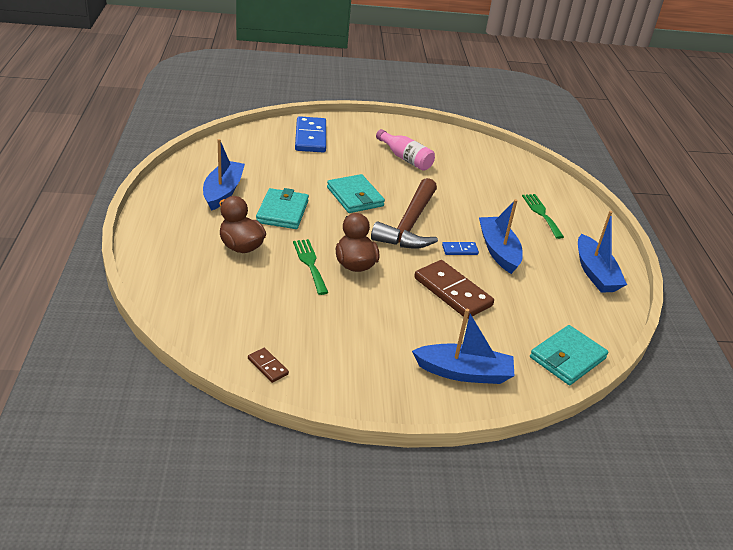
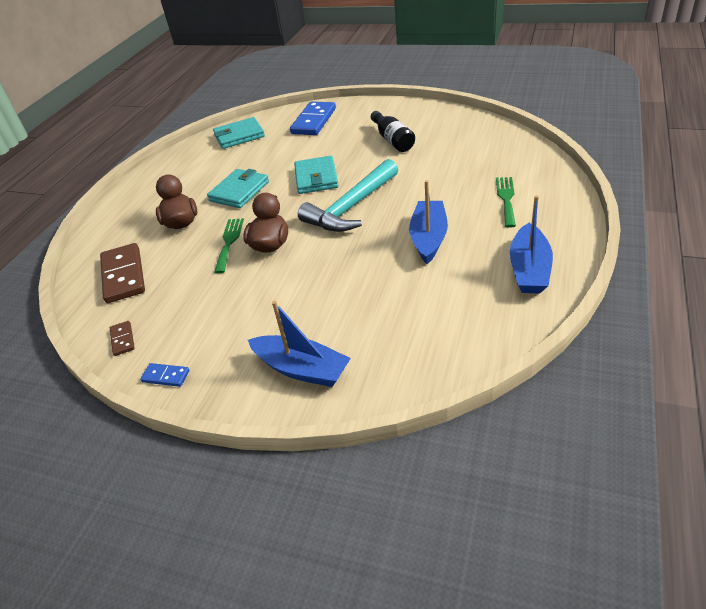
camera: 30 degrees right, 5 degrees up
(223, 192) = (201, 172): blue boat -> none
(405, 158) = (392, 140): pink bottle -> black bottle
(409, 225) = (351, 207): brown hammer -> turquoise hammer
(452, 292) = (348, 280): brown domino -> brown domino (123, 275)
(459, 250) = (386, 235): blue domino -> blue domino (165, 376)
(567, 358) = (429, 367): turquoise wallet -> turquoise wallet (239, 136)

